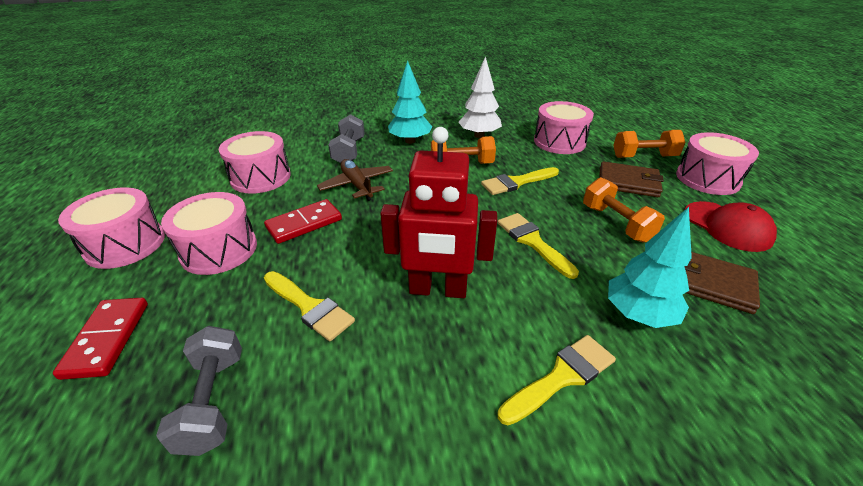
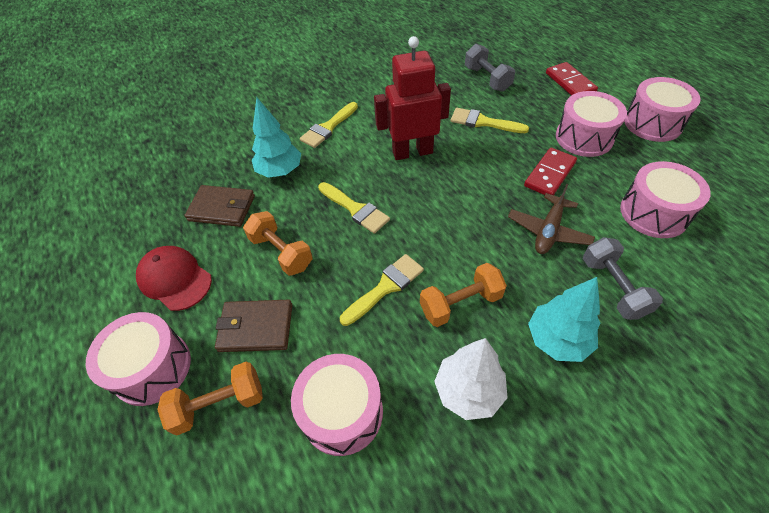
camera: 165 degrees right, 15 degrees up
(357, 185) = (548, 231): brown plane -> brown plane turned 75 degrees clockwise

